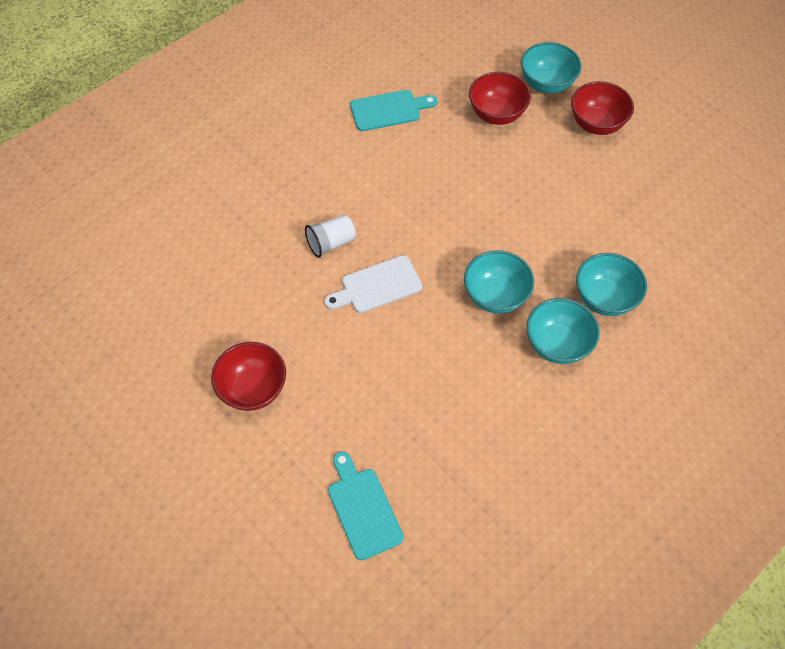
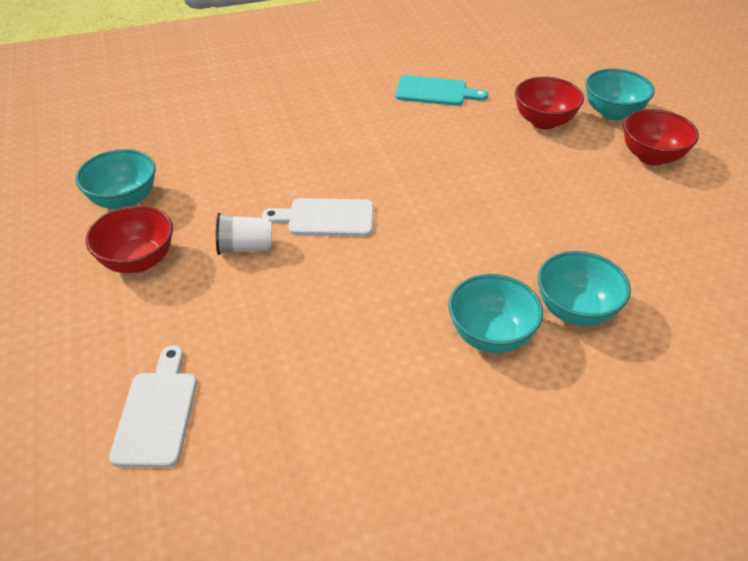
camera: 25 degrees right, 15 degrees down
(331, 243) = (306, 171): white cup -> white cup (245, 247)
(363, 508) = (157, 412): turquoise cutting board -> white cutting board
(495, 296) = (446, 266): turquoise bowl -> turquoise bowl (124, 200)

